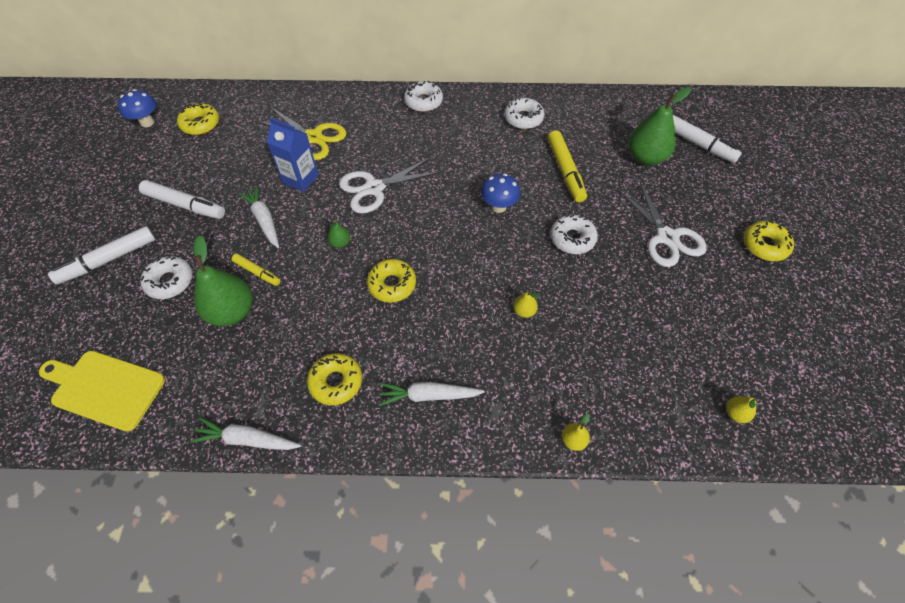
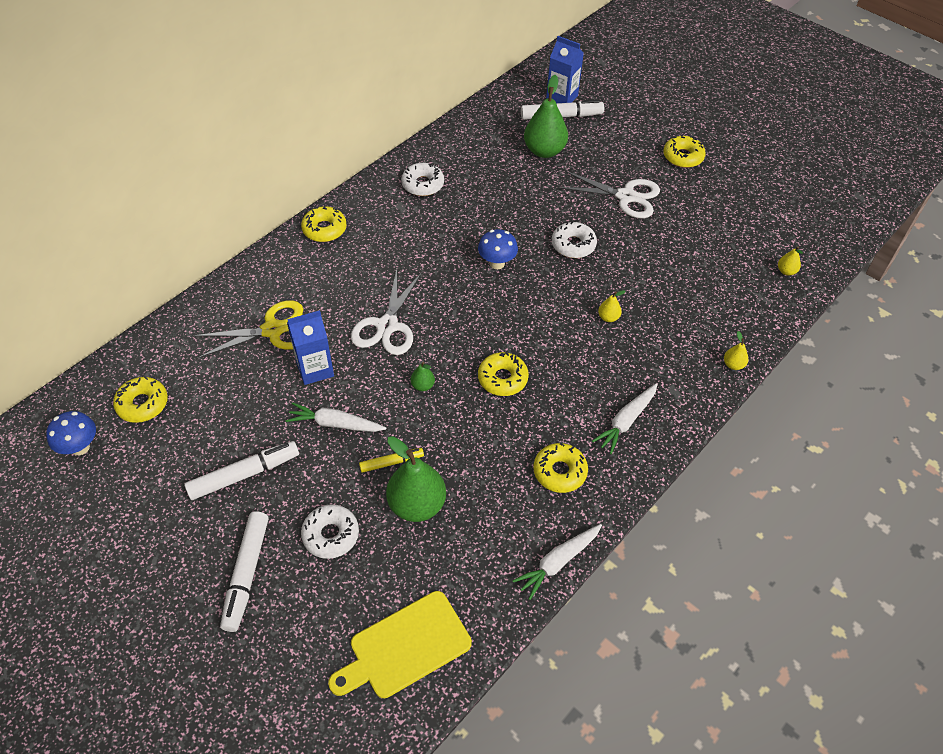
camera: 50 degrees left, 5 degrees down
(423, 102) = (324, 229): white donut -> yellow donut
(565, 171) = (506, 201): yellow marker -> none
(715, 130) = (562, 98): none -> blue carton

